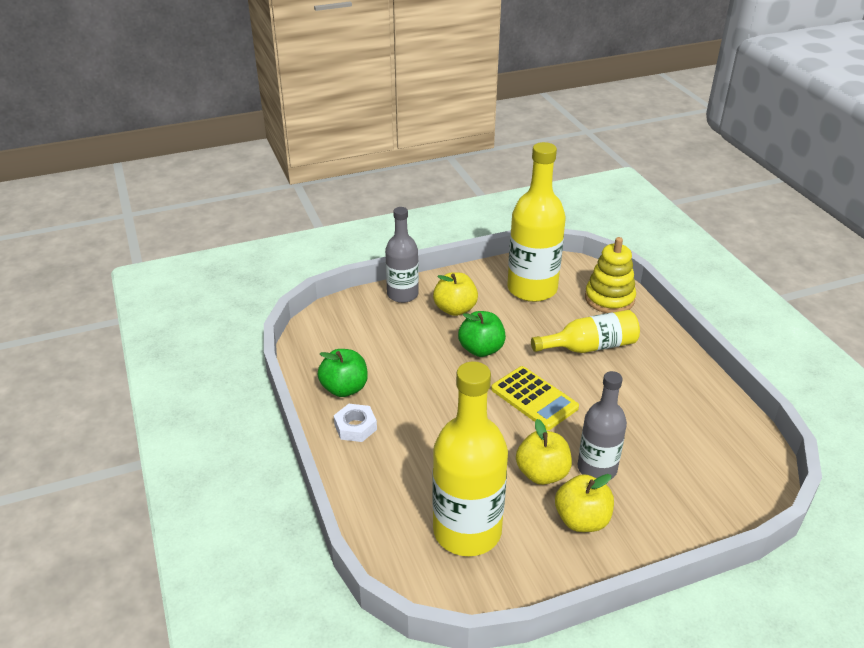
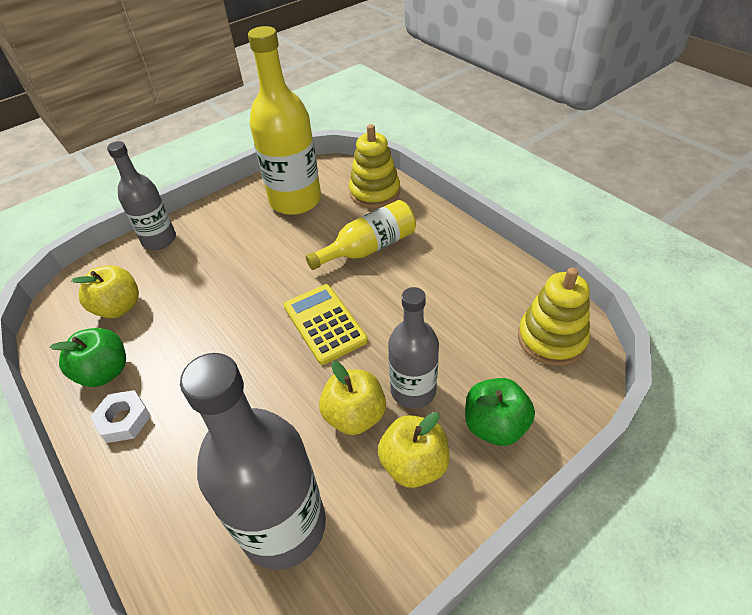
camera: 15 degrees left, 10 degrees up
(455, 309) = (219, 242): yellow apple -> yellow apple (119, 307)
(467, 531) = (283, 525): yellow bottle -> grey bottle
(481, 349) = (256, 281): green apple -> green apple (495, 425)
(534, 398) = (325, 323): yellow calculator -> yellow calculator turned 150 degrees counterclockwise
(735, 462) = (551, 339): none -> yellow stacking toy

